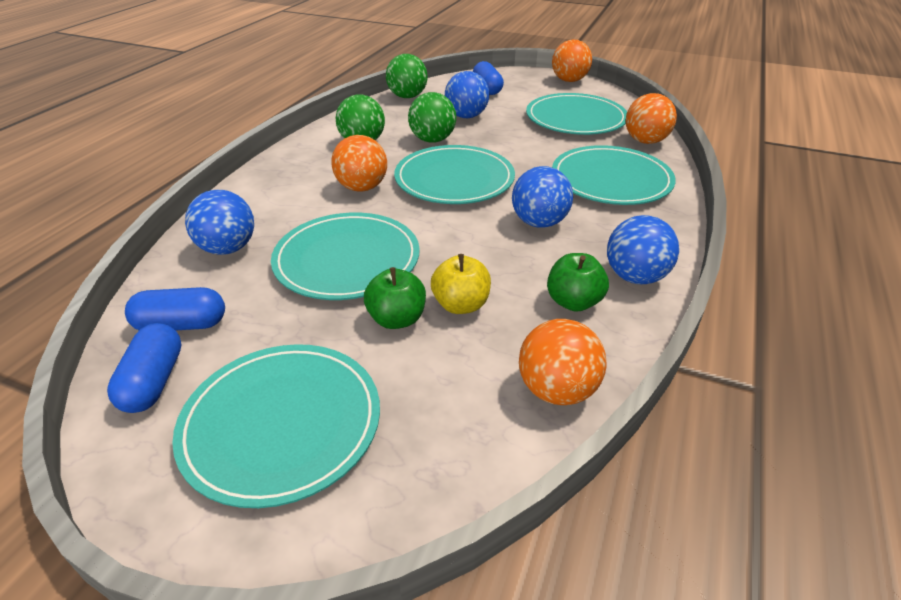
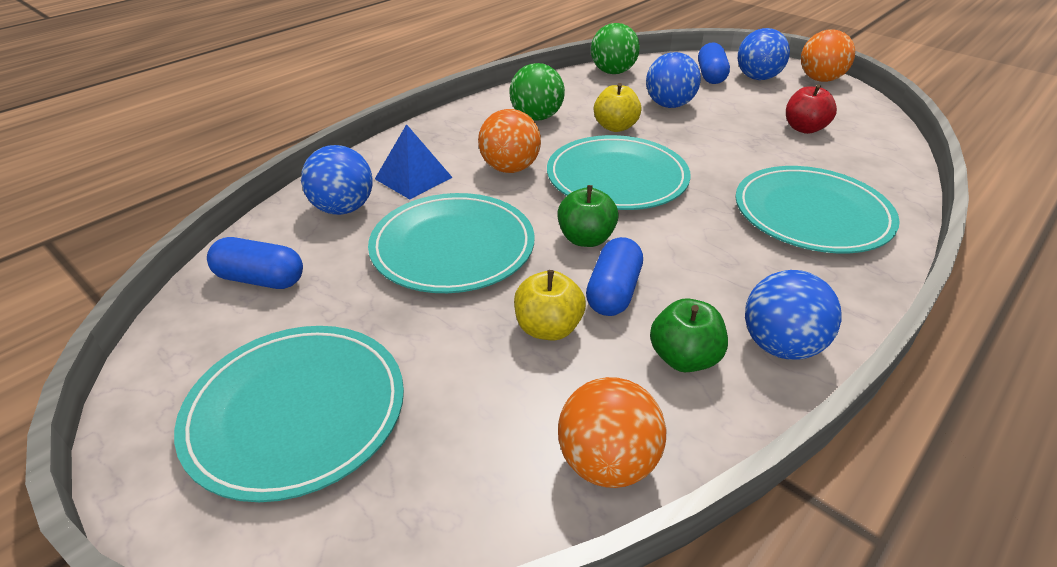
camera: 20 degrees right, 0 degrees up
(153, 381) = (206, 332): blue capsule -> blue capsule (613, 292)
(279, 210) = (413, 178): none -> blue pyramid
(397, 319) = (470, 327): green apple -> green apple (586, 239)
(432, 140) = (615, 127): green ball -> yellow apple
(539, 222) = (691, 250): blue ball -> blue ball (757, 78)
(575, 119) = (804, 128): turquoise plate -> red apple
(645, 141) = (884, 172): orange ball -> none

